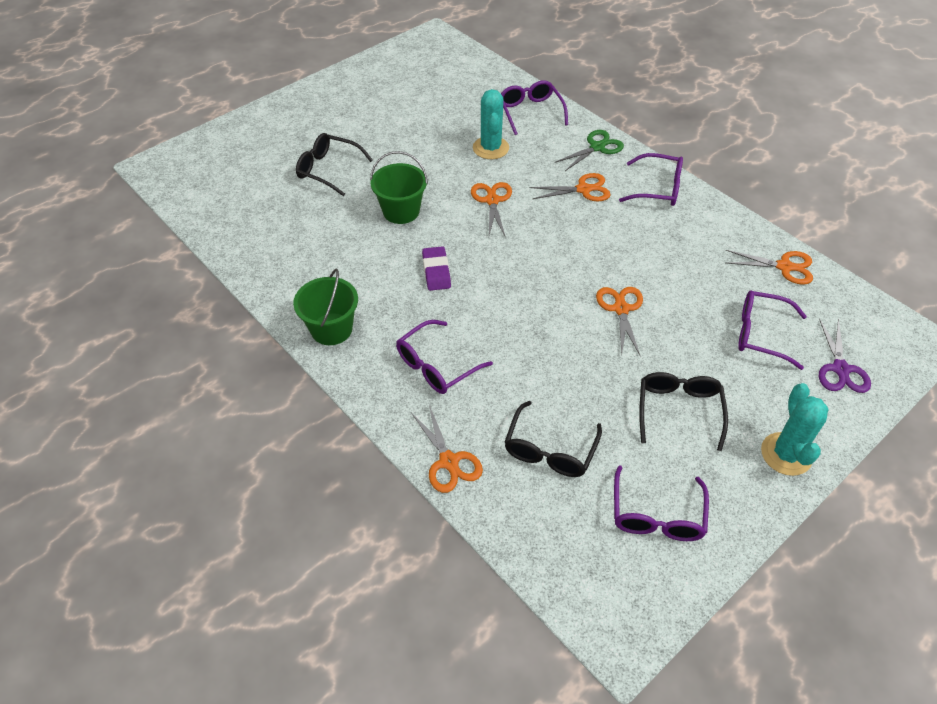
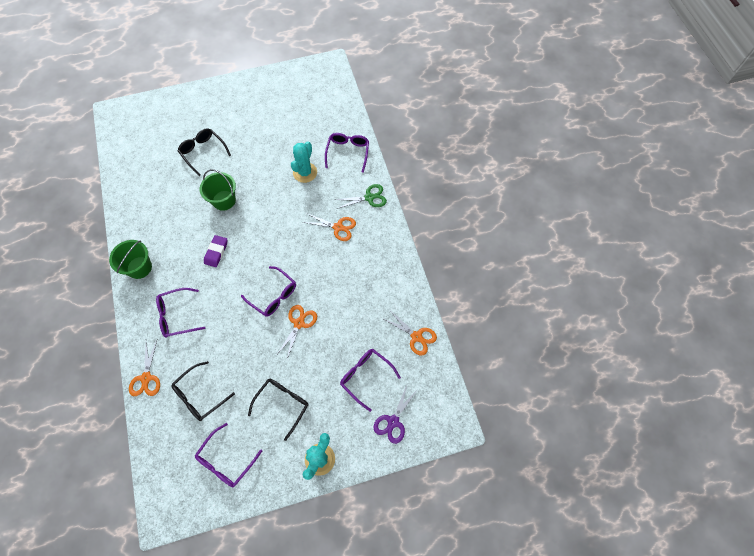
camera: 25 degrees right, 15 degrees up
(492, 200) = (279, 213): orange scissors -> none
(658, 188) = (384, 245): purple glasses -> purple glasses (274, 296)

